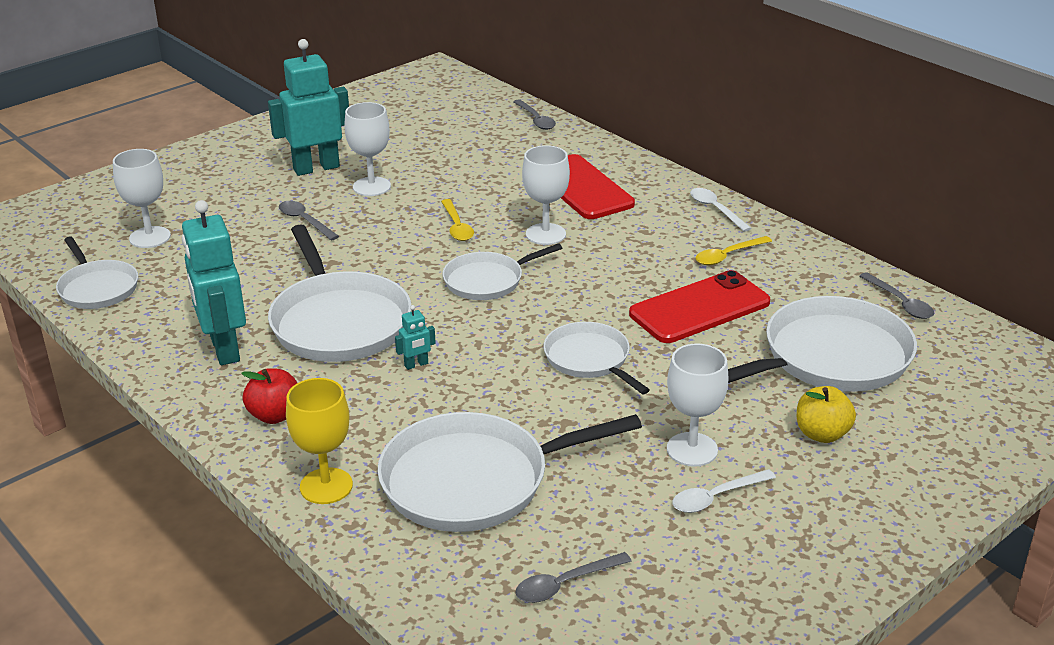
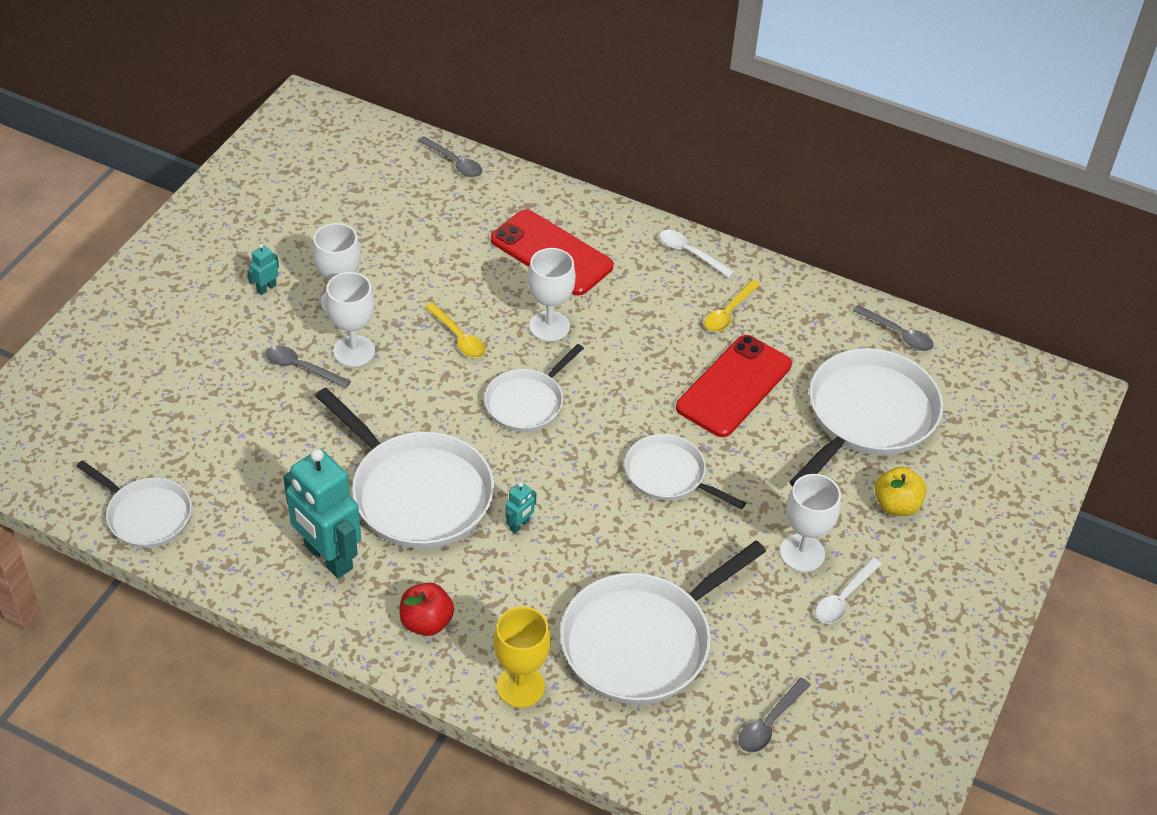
camera: 25 degrees left, 15 degrees up
(150, 237) = (153, 432): white goblet -> white goblet (354, 351)
(316, 168) = (266, 288): turquoise robot -> turquoise robot, size x0.41

